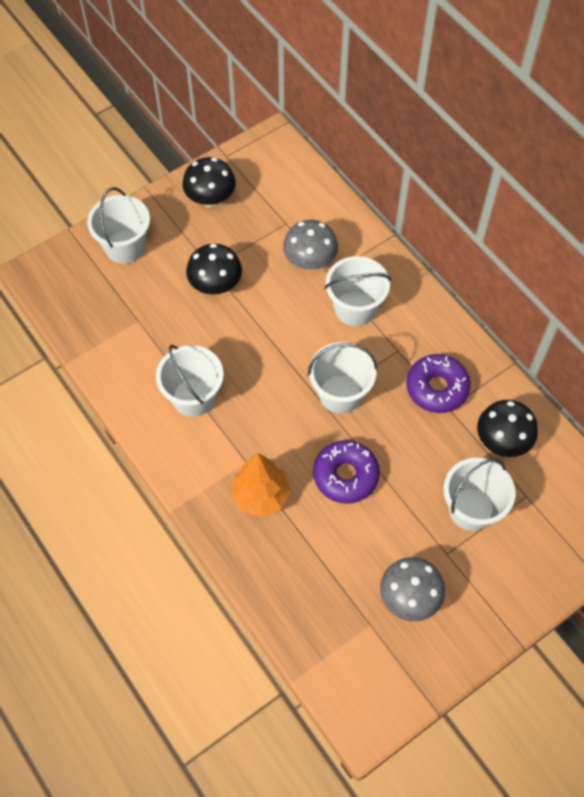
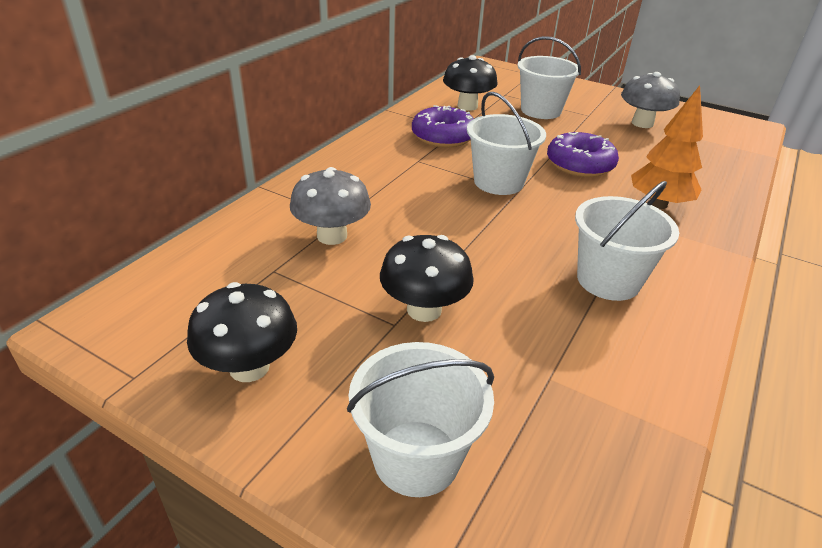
camera: 115 degrees left, 25 degrees down
(355, 308) = (383, 192): white bucket -> none

